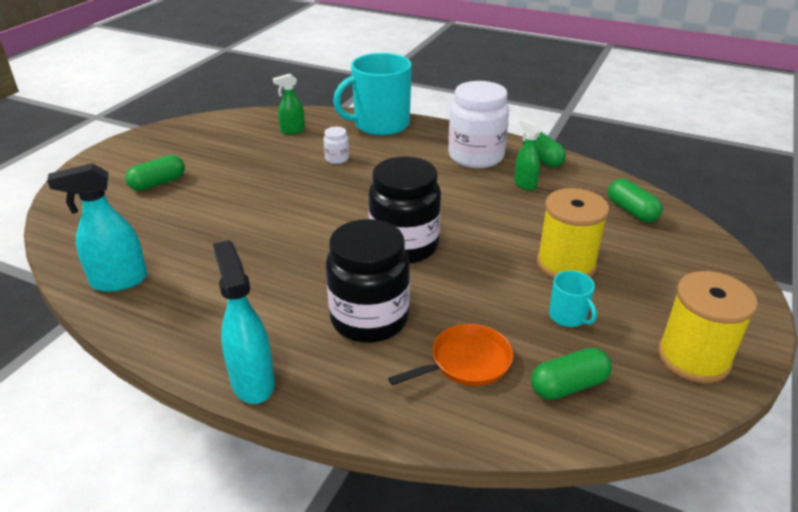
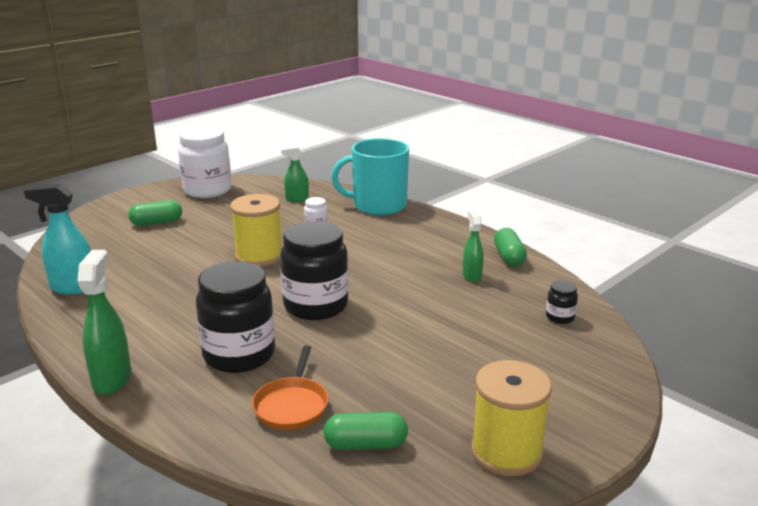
camera: 20 degrees right, 10 degrees down
(252, 382) = (112, 379): turquoise spray bottle -> green spray bottle
(466, 362) = (292, 405): orange pan -> orange pan turned 105 degrees clockwise
(476, 157) = (444, 245): white jar -> white jar (207, 190)
(566, 264) = (451, 349): yellow spool -> yellow spool (259, 256)
(568, 316) = (415, 391): turquoise mug -> none
(631, 211) = (560, 317): green capsule -> black jar

